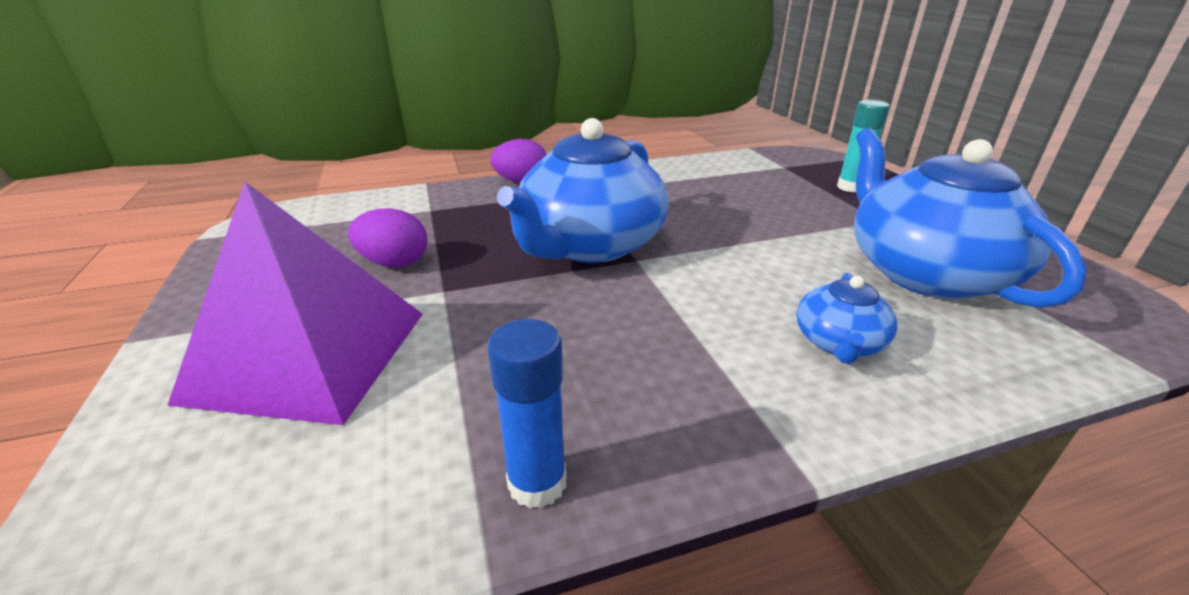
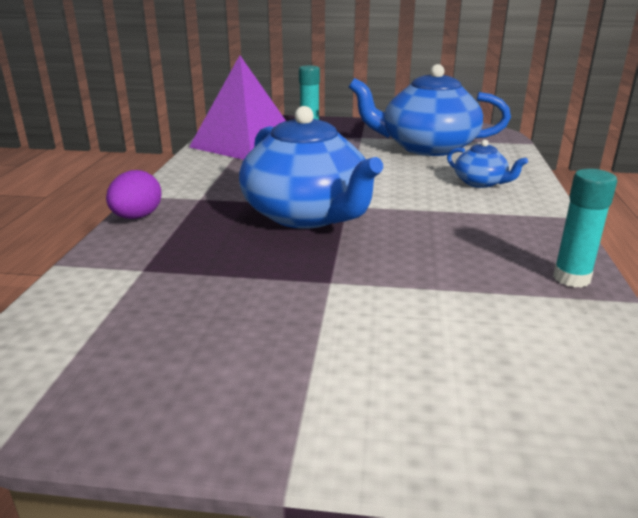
camera: 65 degrees left, 5 degrees down
(309, 354) = (394, 353): purple pyramid -> purple pyramid (245, 143)
(394, 263) = (253, 300): purple egg -> none
(537, 483) = (571, 278): blue glue stick -> turquoise glue stick

